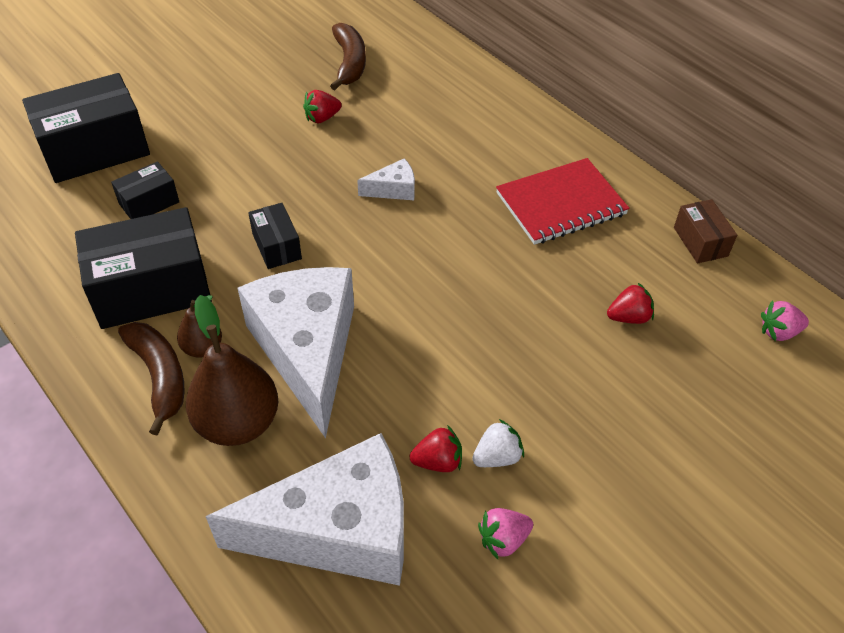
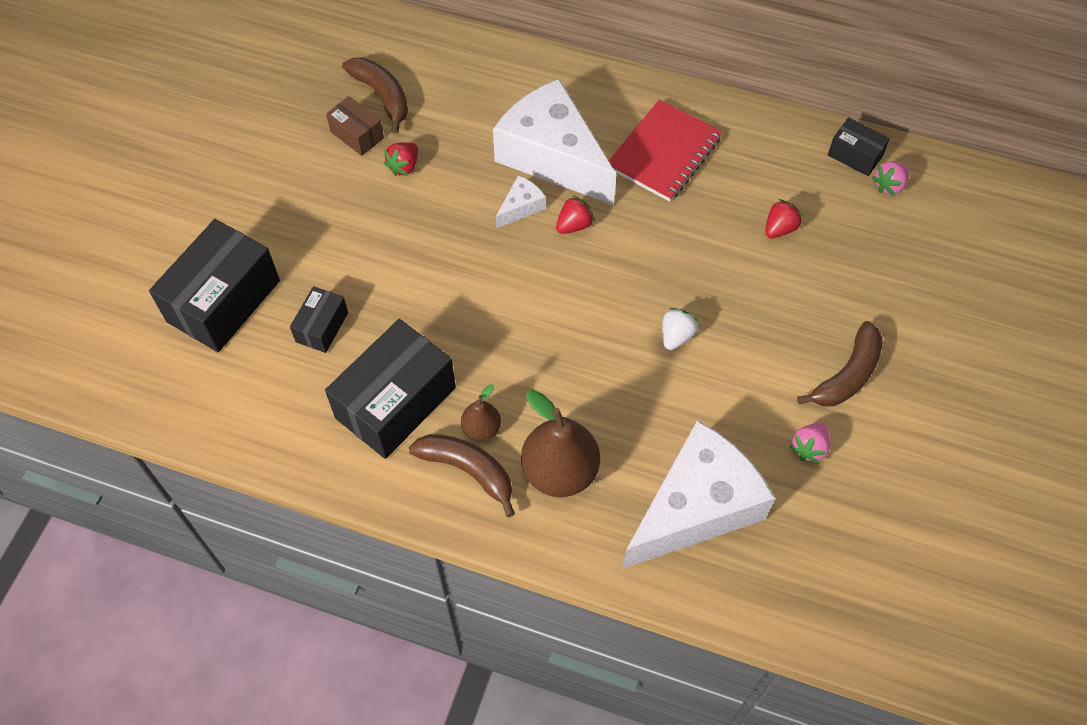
camera: 30 degrees left, 10 degrees up
(276, 246) = (467, 310): black box -> black box (855, 155)
(307, 351) = (565, 386): white cheese -> white cheese (552, 156)
(438, 461) = (725, 418): red strawberry -> red strawberry (574, 225)
(497, 457) = (763, 391): white strawberry -> white strawberry (676, 336)
(601, 489) = (847, 375): none -> brown banana
(700, 242) = (789, 135): brown box -> brown box (357, 135)

